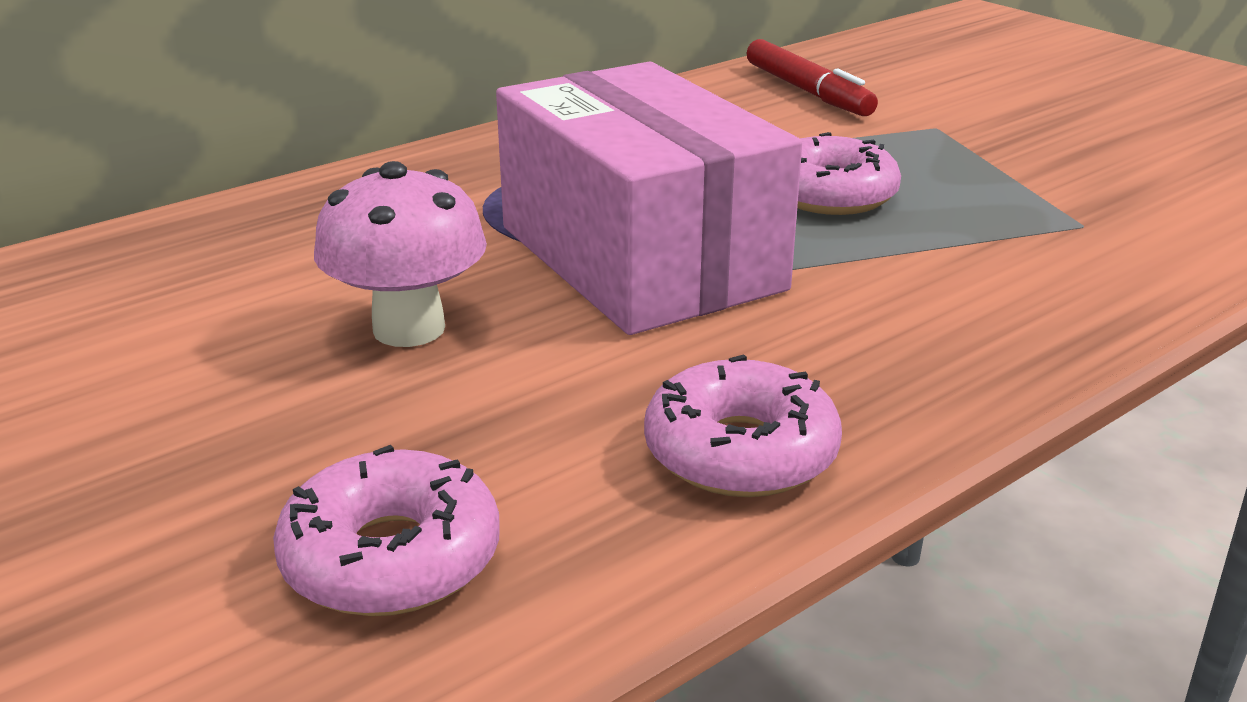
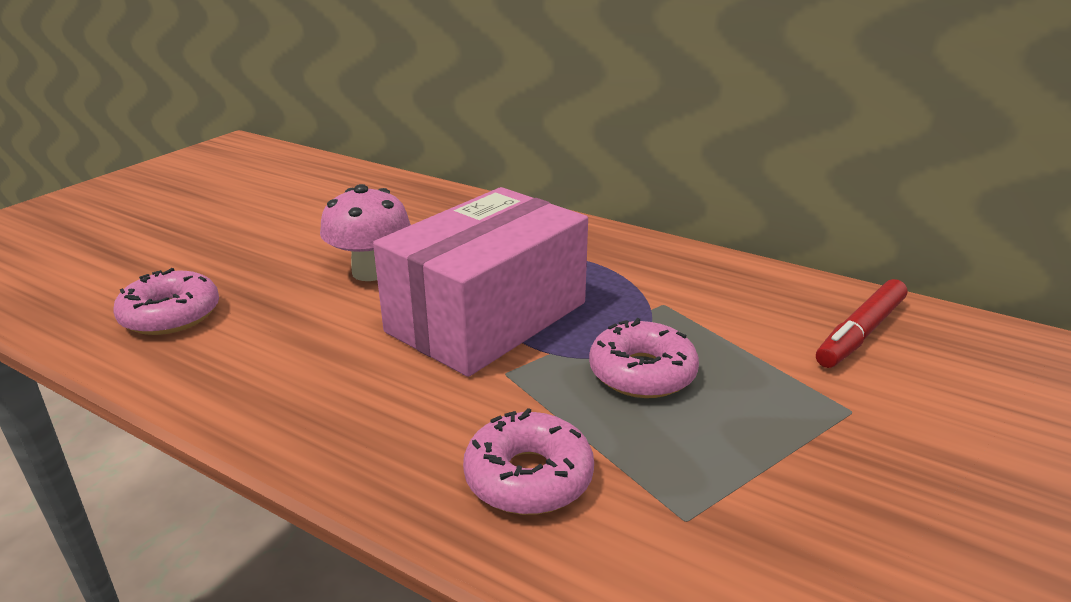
camera: 70 degrees right, 0 degrees up
(740, 452) = (263, 389): pink donut -> pink donut (528, 477)

